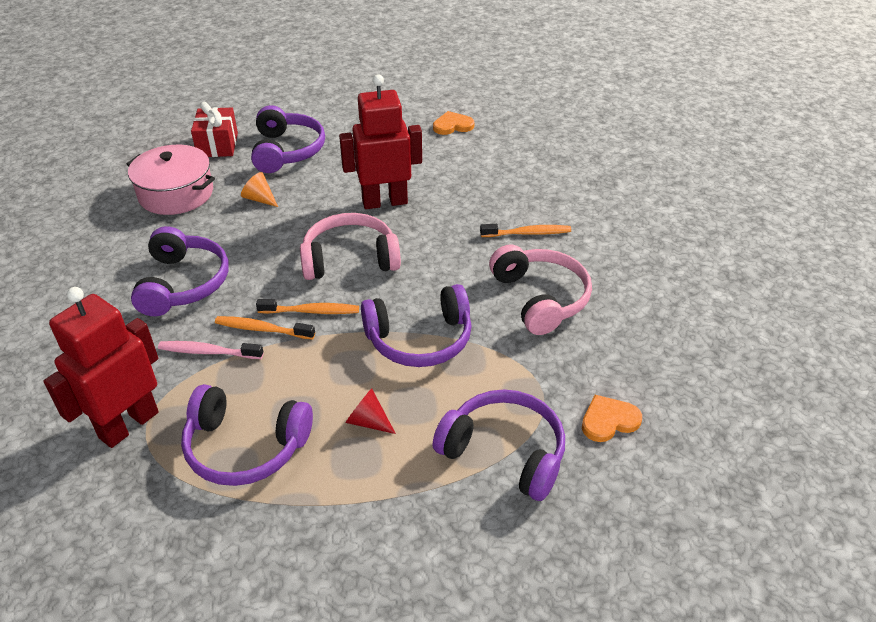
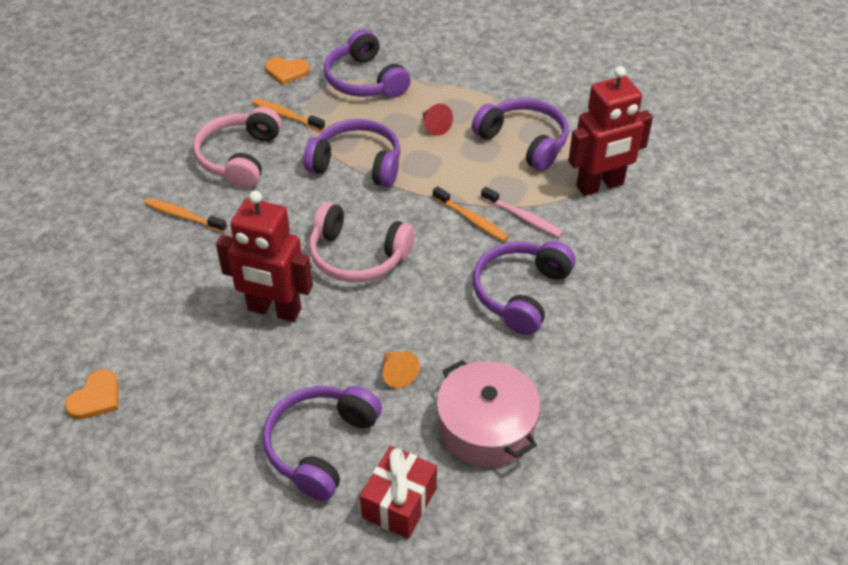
camera: 150 degrees left, 5 degrees up
(311, 311) = (423, 219): orange toothbrush -> orange toothbrush (286, 115)
(452, 125) = (96, 397): orange heart -> orange heart turned 75 degrees counterclockwise

